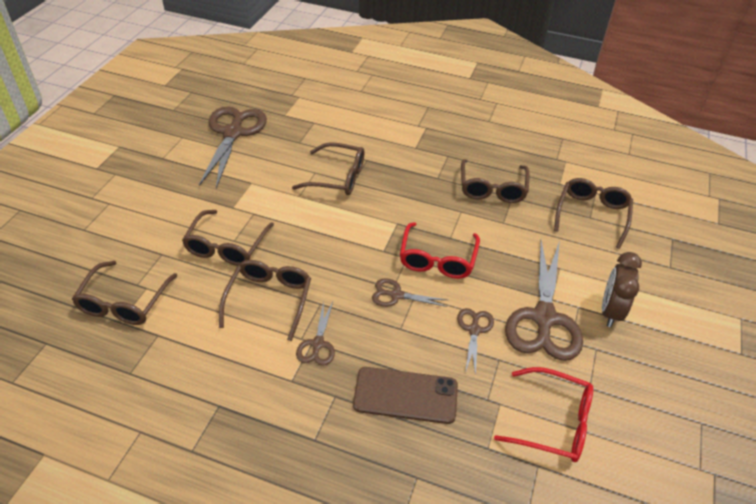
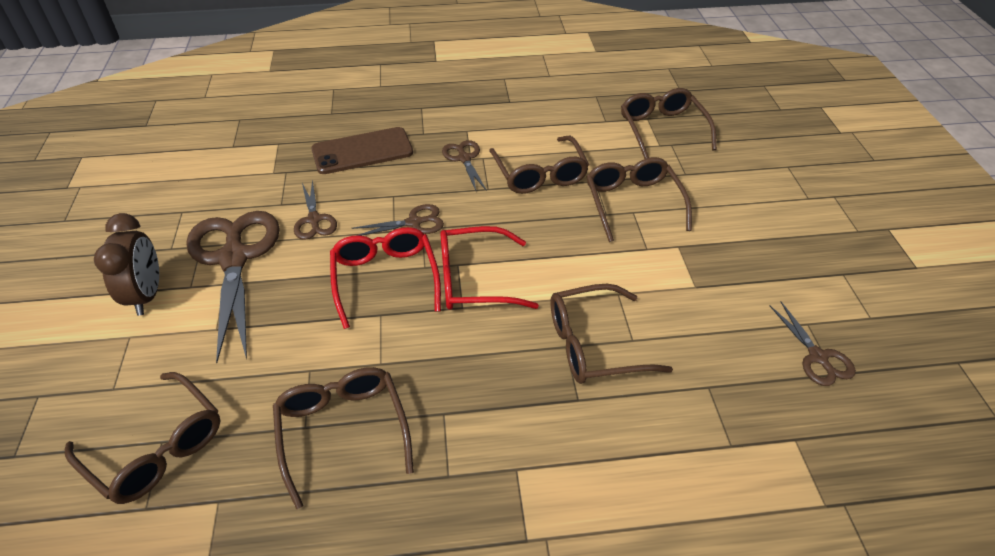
camera: 155 degrees right, 0 degrees up
(233, 133) = (817, 357): brown scissors -> brown scissors, size x0.49
(554, 422) = (218, 175): red glasses -> red glasses (473, 280)
(592, 214) = (157, 449): brown glasses -> brown glasses turned 45 degrees counterclockwise

